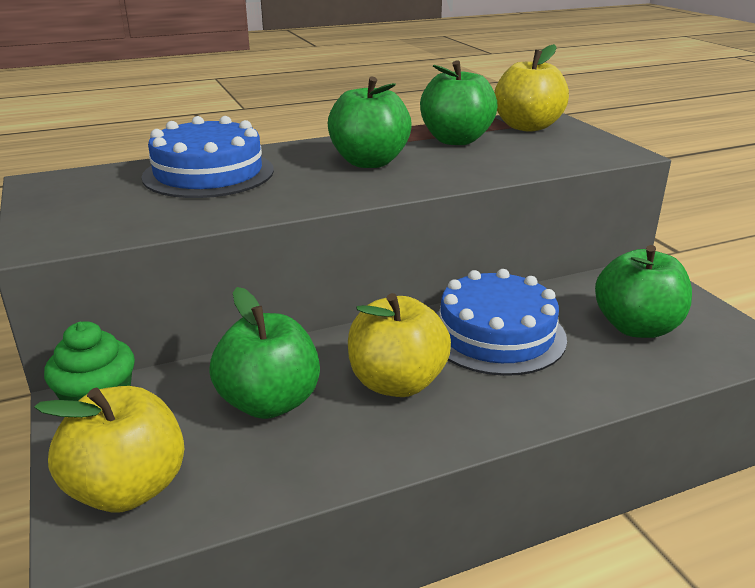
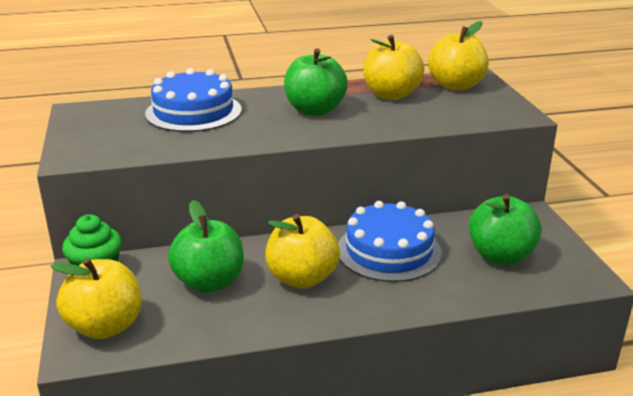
camera: 10 degrees right, 0 degrees up
(456, 140) = (391, 95): green apple -> yellow apple

